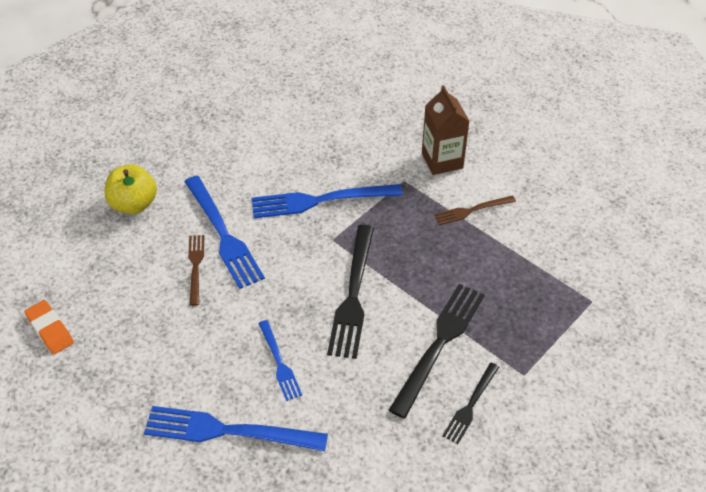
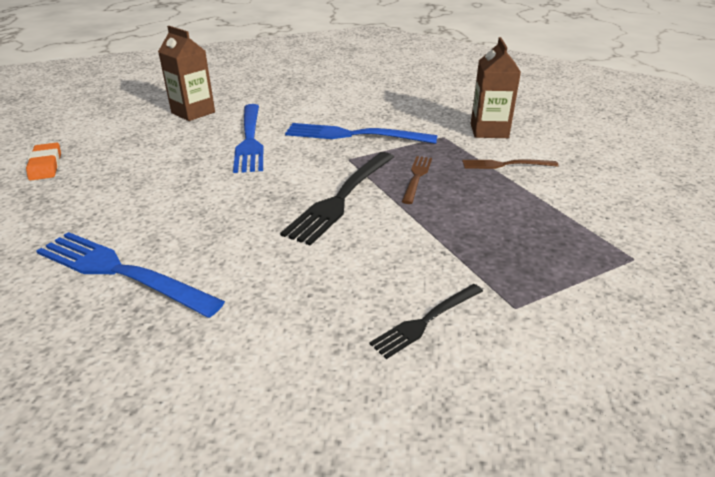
camera: 20 degrees right, 15 degrees down
(134, 204) = (193, 112): yellow apple -> brown carton
(196, 266) = (208, 153): brown fork -> brown fork (417, 177)
(279, 363) = (225, 230): blue fork -> none
(439, 344) = (416, 254): black fork -> none

